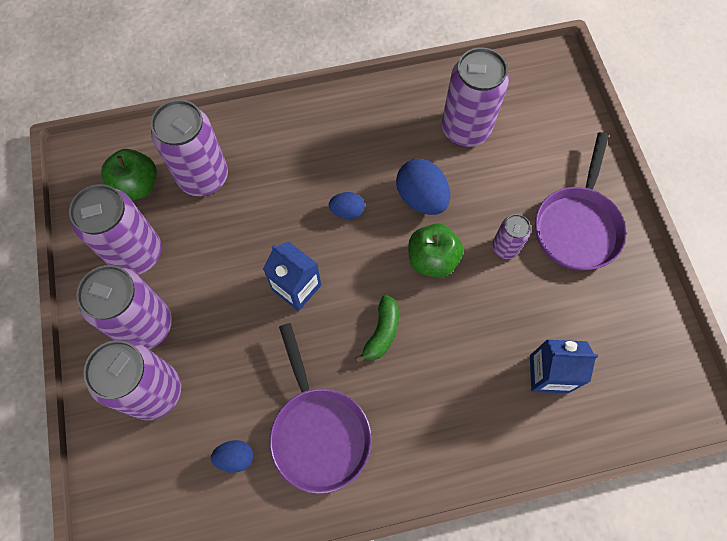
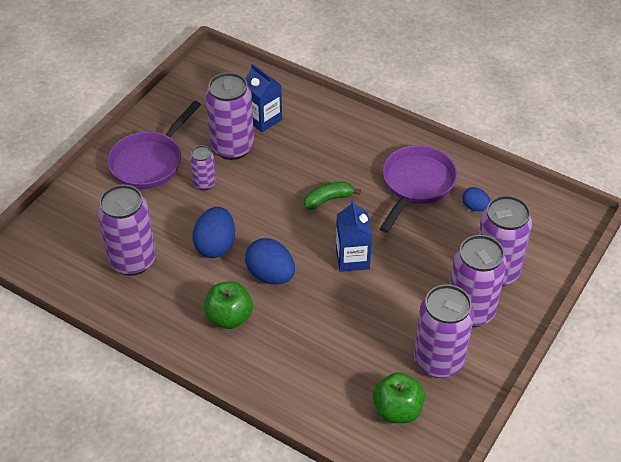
camera: 135 degrees left, 20 degrees down
(203, 177) = (342, 376): purple can -> purple can (232, 147)
(347, 211) = (270, 275): blue egg -> blue egg, size x1.75
(432, 259) = (253, 210): green apple -> green apple (229, 317)
(577, 226) = (149, 162): purple pan -> purple pan turned 150 degrees clockwise

